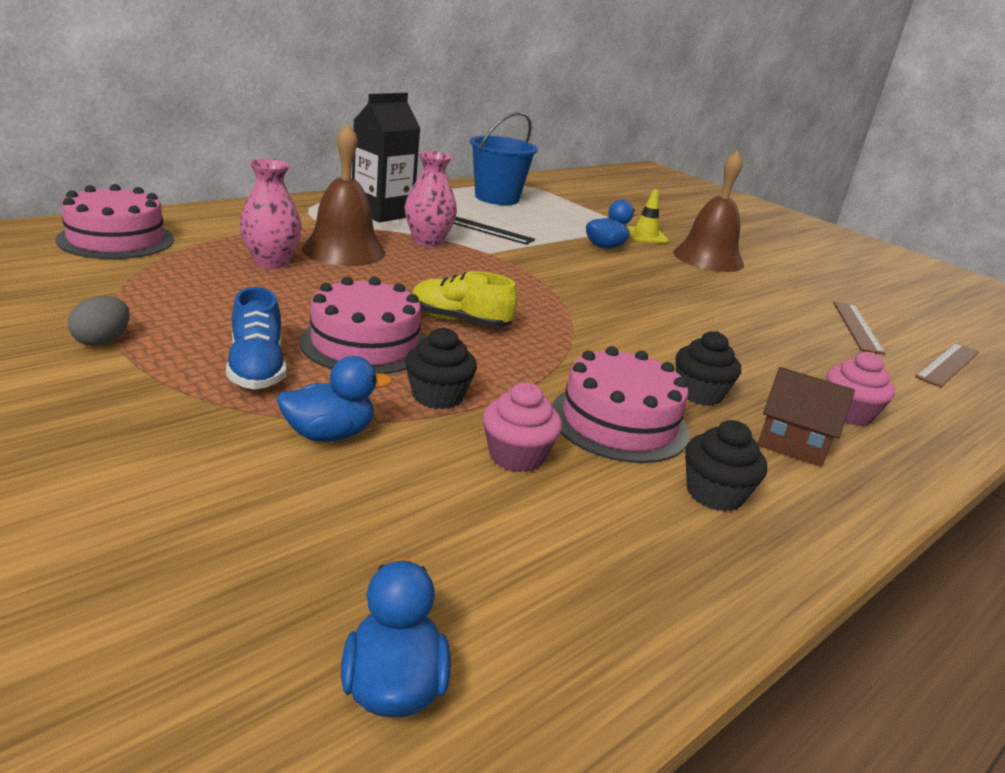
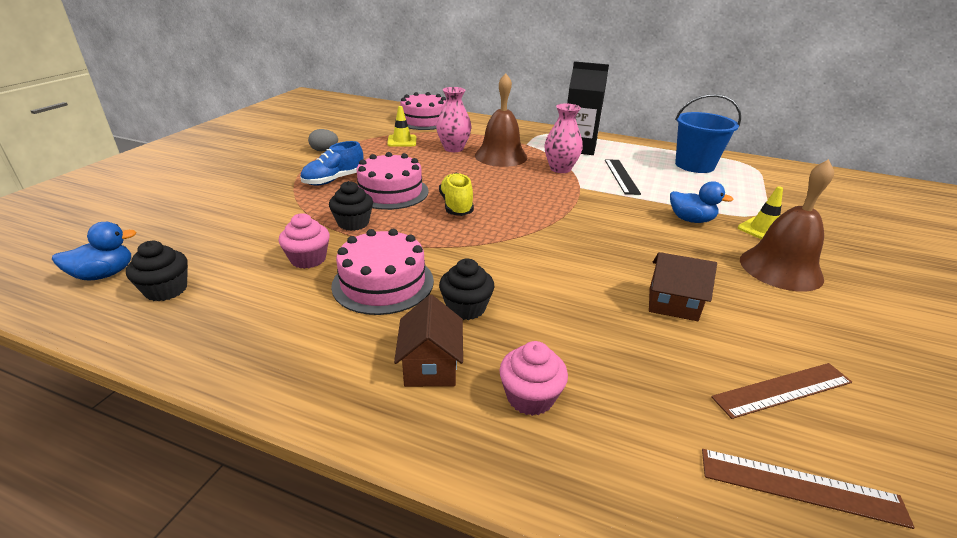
camera: 65 degrees right, 5 degrees up
(177, 279) = (402, 141): none -> yellow traffic cone
(329, 434) = (288, 210): blue duck -> none
(714, 493) = (319, 336): black cupcake -> black cupcake (166, 290)
(739, 311) = (672, 304): none -> brown house

